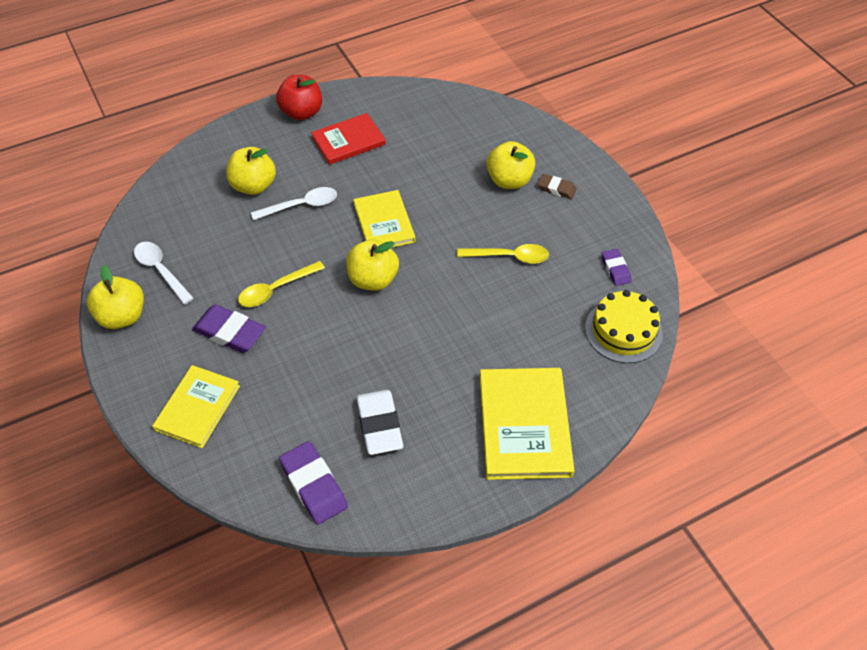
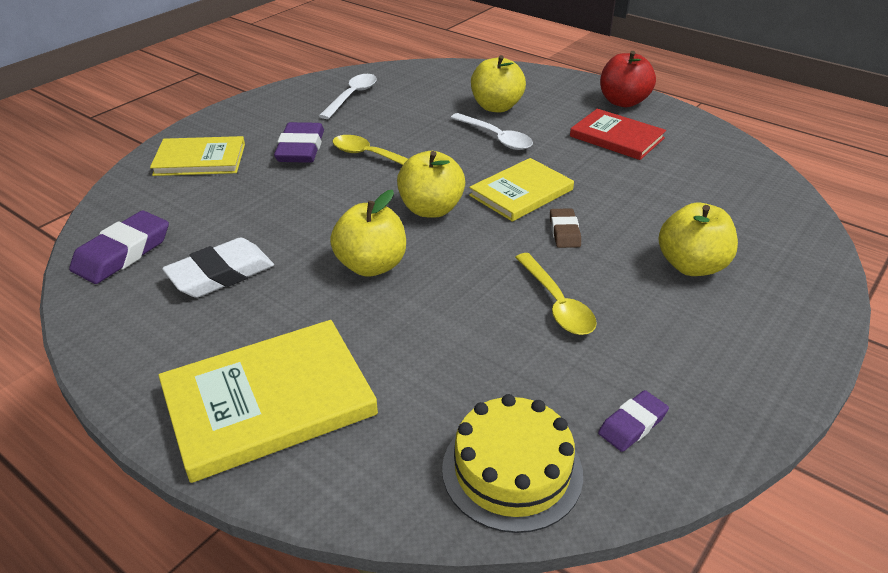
camera: 65 degrees right, 15 degrees down
(122, 316) = (287, 96): yellow apple -> yellow apple (371, 265)
(556, 189) = (727, 314): brown eraser -> brown eraser (564, 232)

